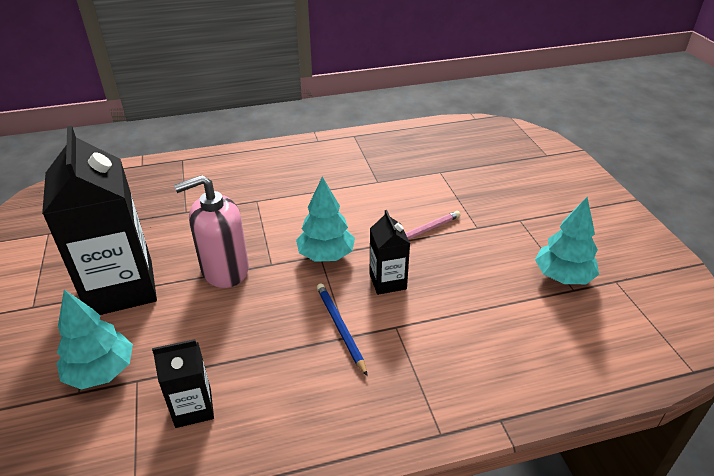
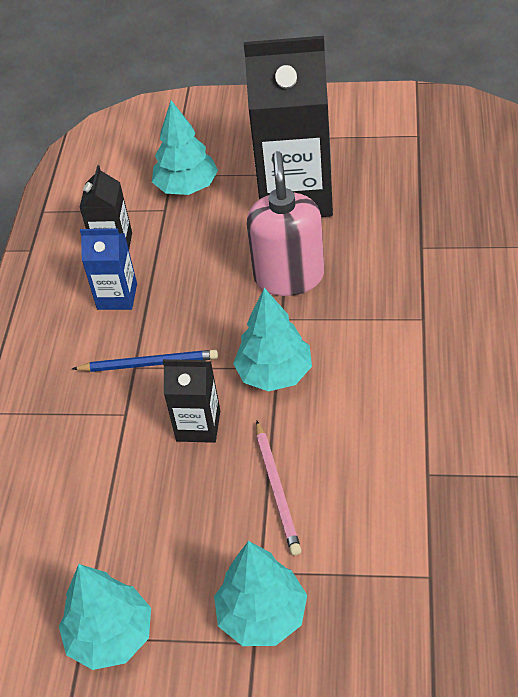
camera: 115 degrees right, 10 degrees up
(267, 378) = (117, 296): none -> blue carton
(502, 220) = (262, 616): none -> turquoise tree

